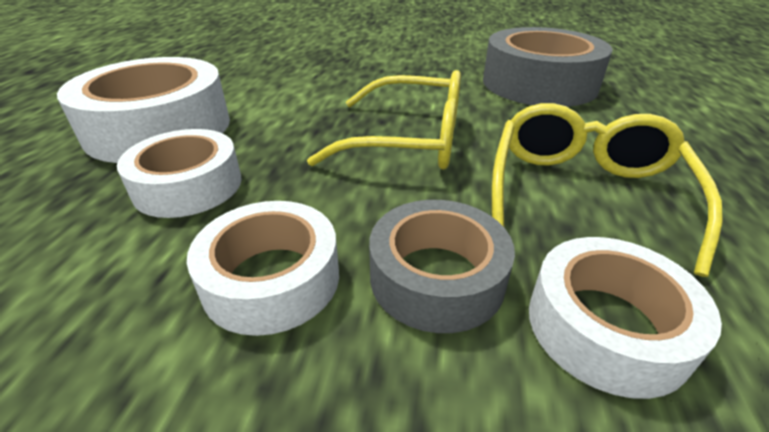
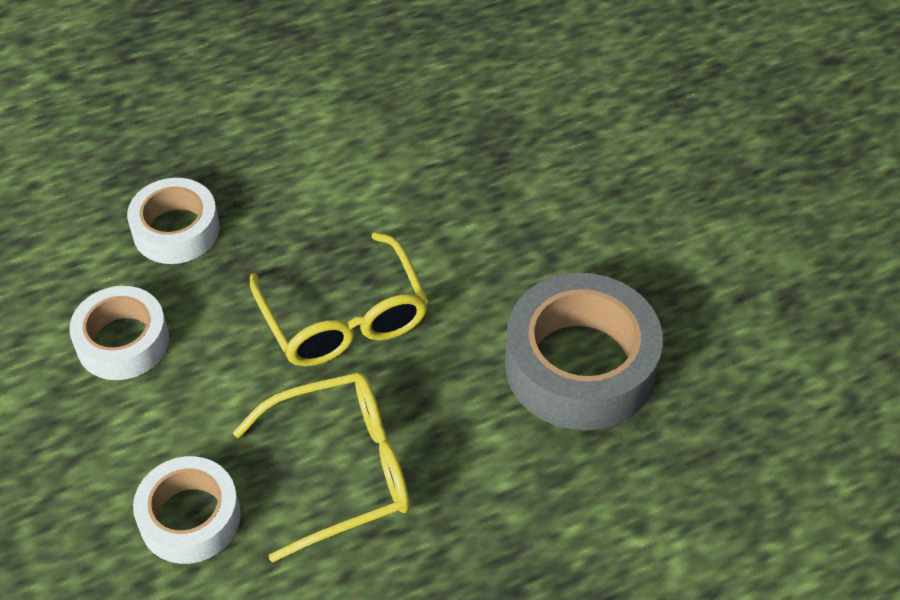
camera: 55 degrees right, 15 degrees up
(159, 128) = (234, 144): white tape -> none
(436, 277) = (178, 419): grey tape -> none

